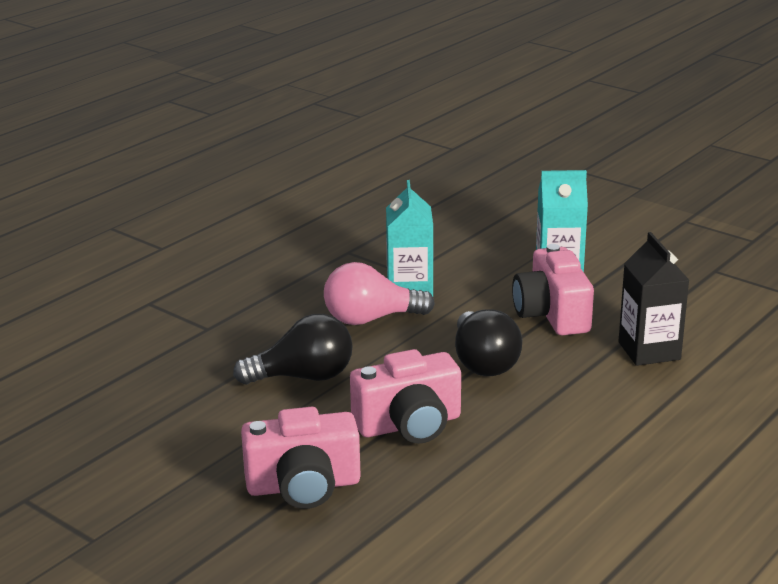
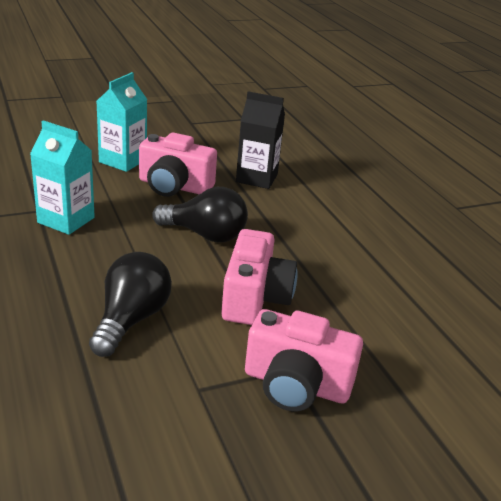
camera: 65 degrees left, 5 degrees up
(303, 486) = (296, 385): pink camera -> pink camera turned 90 degrees clockwise
(371, 319) = (83, 252): pink light bulb -> none

